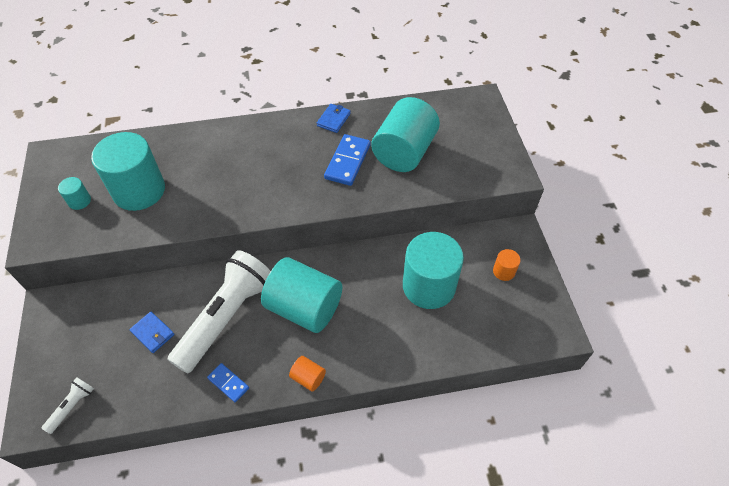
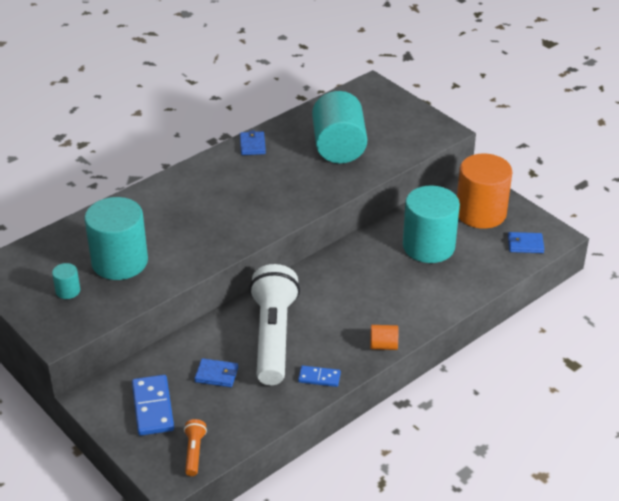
camera: 30 degrees left, 15 degrees down
(72, 406) = (194, 452): white flashlight -> orange flashlight
(304, 308) = (336, 302): turquoise cylinder -> none
(347, 161) = (295, 171): blue domino -> blue domino (152, 407)
(504, 271) = (480, 213): orange cylinder -> orange cylinder, size x2.35
(522, 328) = (525, 244): none -> blue wallet

